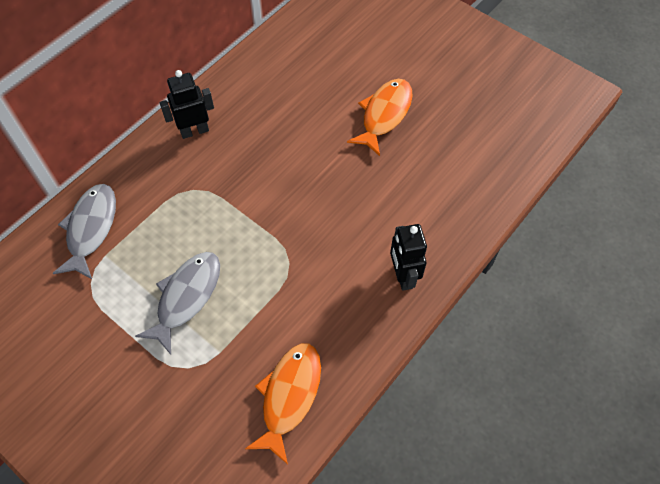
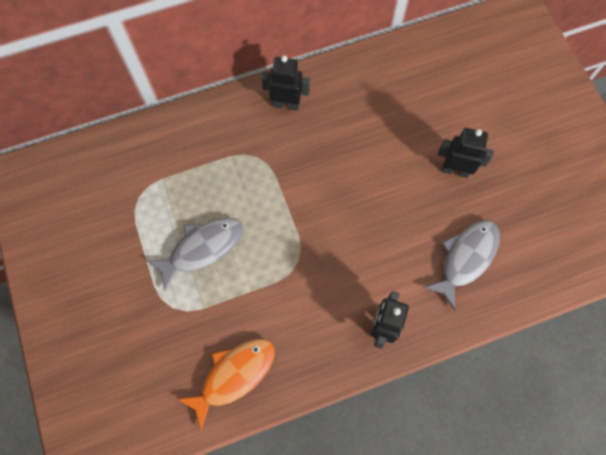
camera: 30 degrees right, 10 degrees up
(91, 229) = (162, 150): grey fish -> grey fish (466, 258)
(384, 115) = (455, 170): orange fish -> black robot

